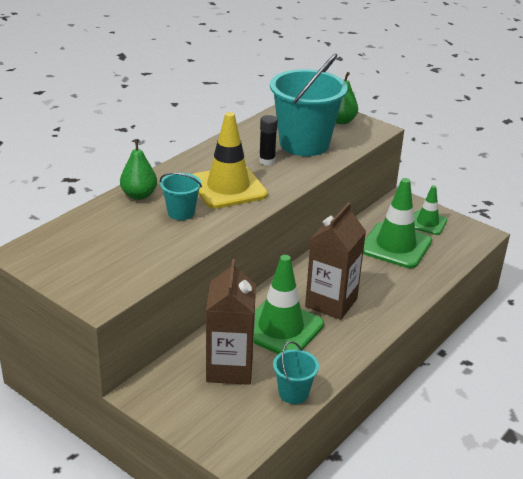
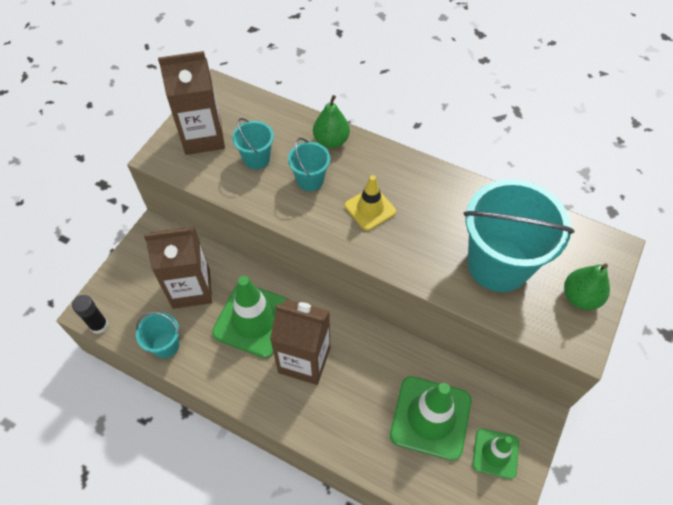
camera: 80 degrees right, 25 degrees up
(88, 269) = (203, 137): none -> brown carton
(138, 239) = (256, 159): none -> turquoise bucket
(228, 187) = (370, 209): yellow traffic cone -> yellow traffic cone, size x0.58
(267, 161) = (440, 233): black glue stick -> black glue stick (99, 325)

